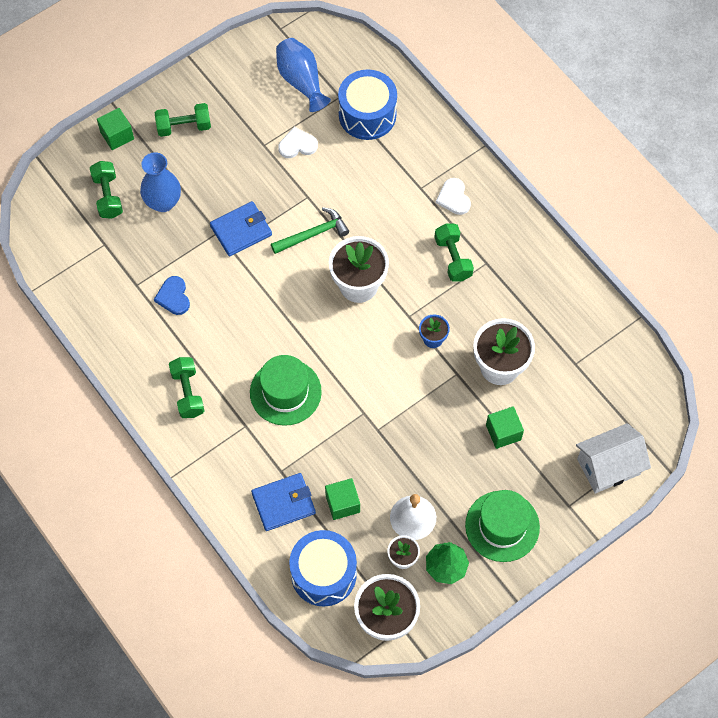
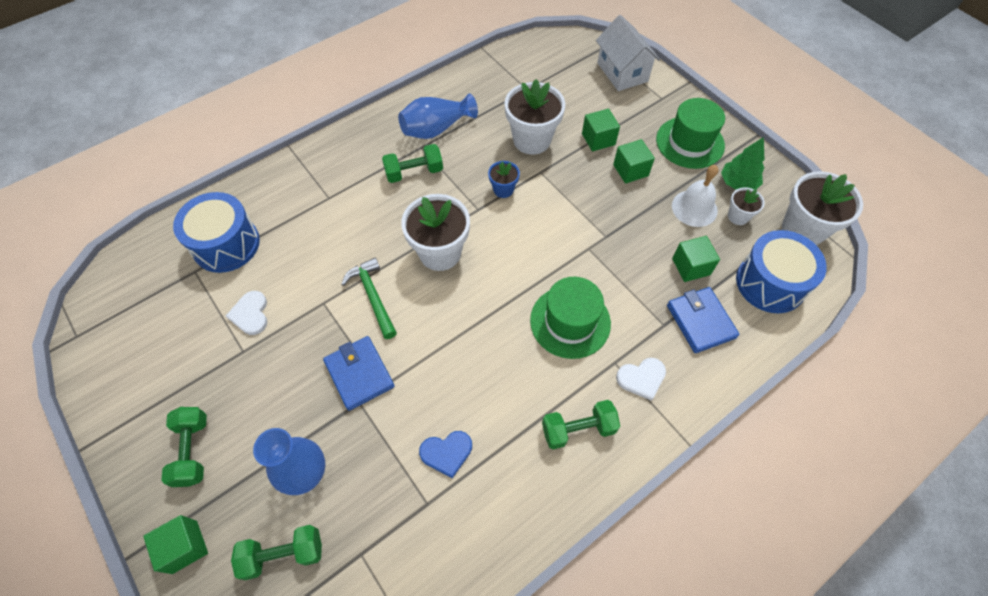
camera: 90 degrees left, 5 degrees down
(301, 81) = (161, 311): blue vase -> blue vase (436, 129)
(453, 198) = (344, 170): white heart -> white heart (641, 378)
(461, 460) = (630, 170): none -> green cube

